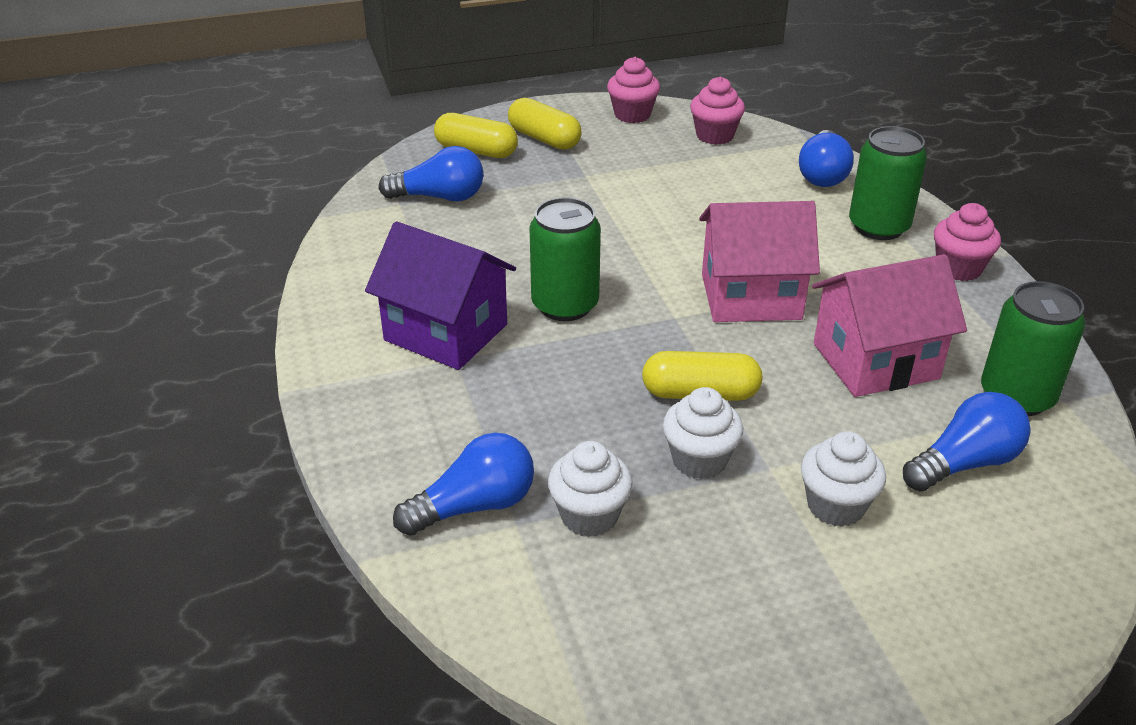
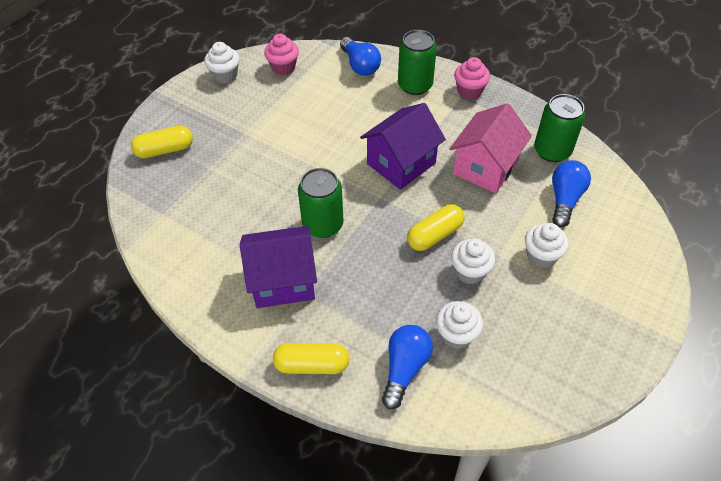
camera: 40 degrees left, 15 degrees up
(439, 197) = (180, 195): blue light bulb -> none
(544, 139) = (194, 119): yellow capsule -> yellow capsule (312, 365)
(632, 115) = (225, 75): pink cupcake -> white cupcake
(751, 296) = (401, 163): pink house -> purple house

